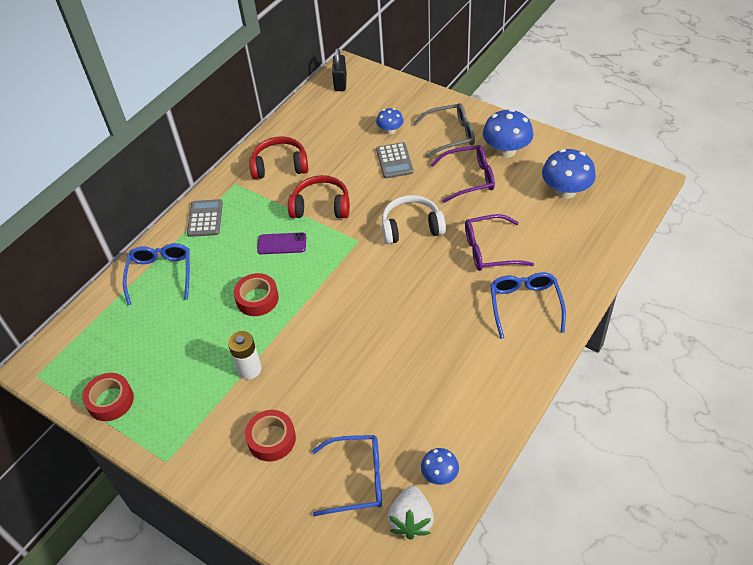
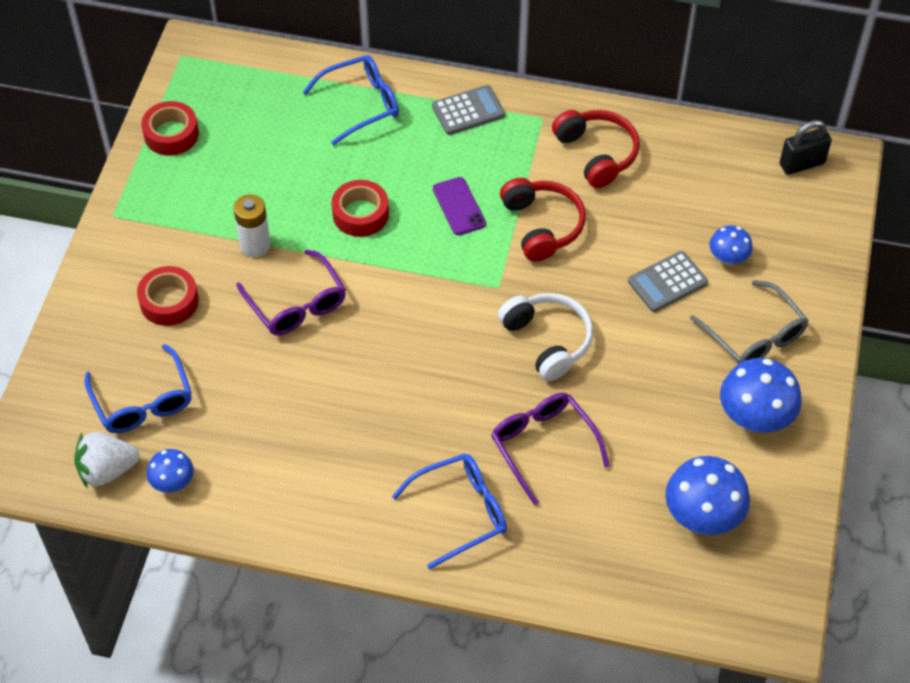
camera: 65 degrees right, 5 degrees up
(469, 178) = (674, 384): purple glasses -> purple glasses (297, 304)

